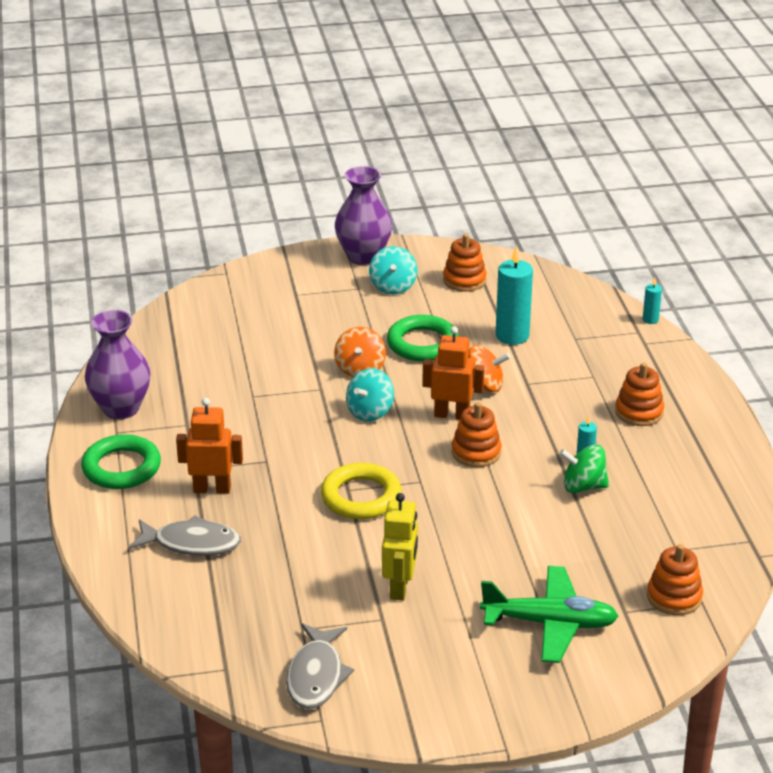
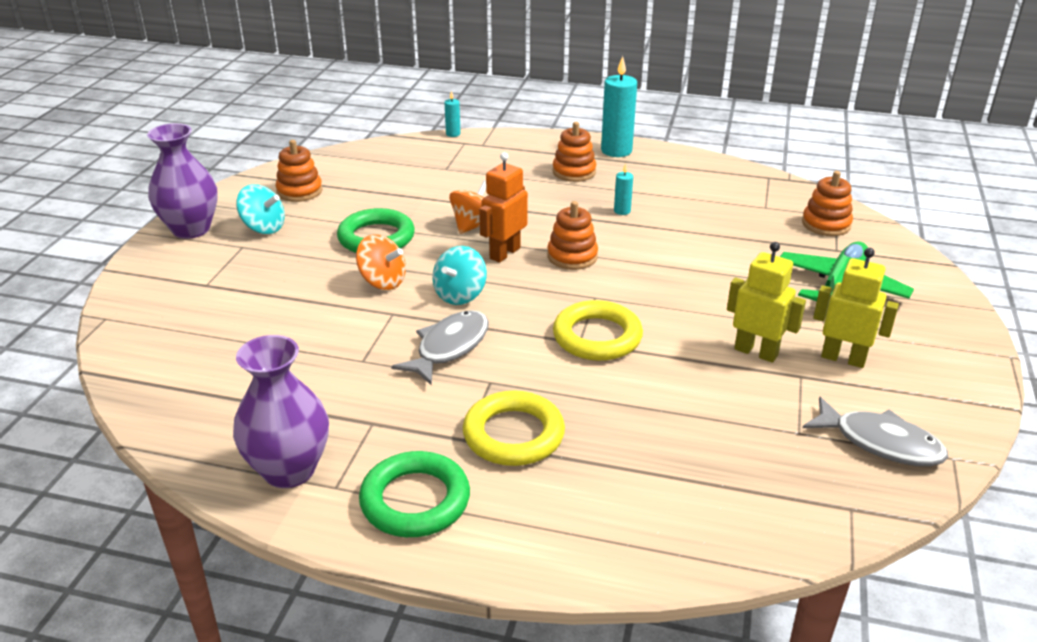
camera: 65 degrees left, 0 degrees up
(192, 543) = (607, 477): grey fish -> grey fish (449, 347)
(212, 489) = (513, 434): orange robot -> yellow ring
(370, 412) = (460, 295): turquoise spinning top -> turquoise spinning top turned 60 degrees clockwise
(426, 640) = (843, 358): none -> yellow robot
(512, 336) = (412, 193): turquoise candle -> turquoise candle (616, 151)
(583, 486) = (658, 221): green spinning top -> none

